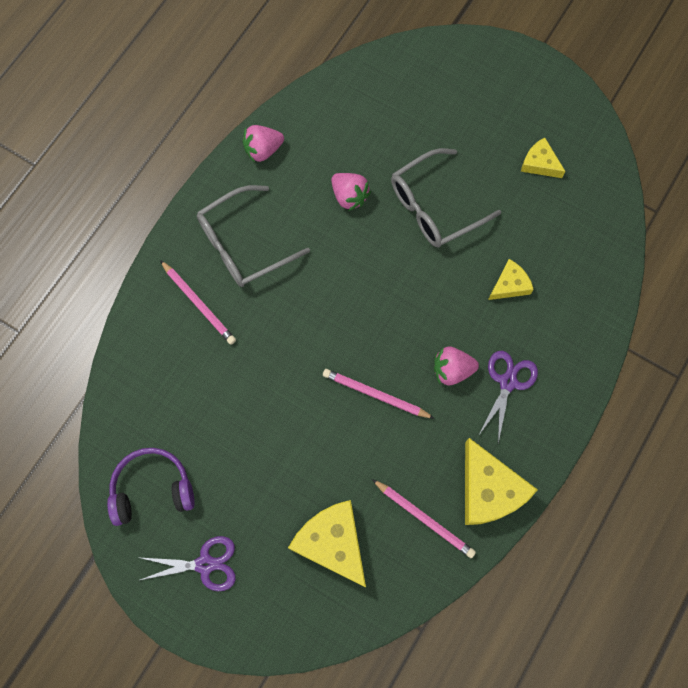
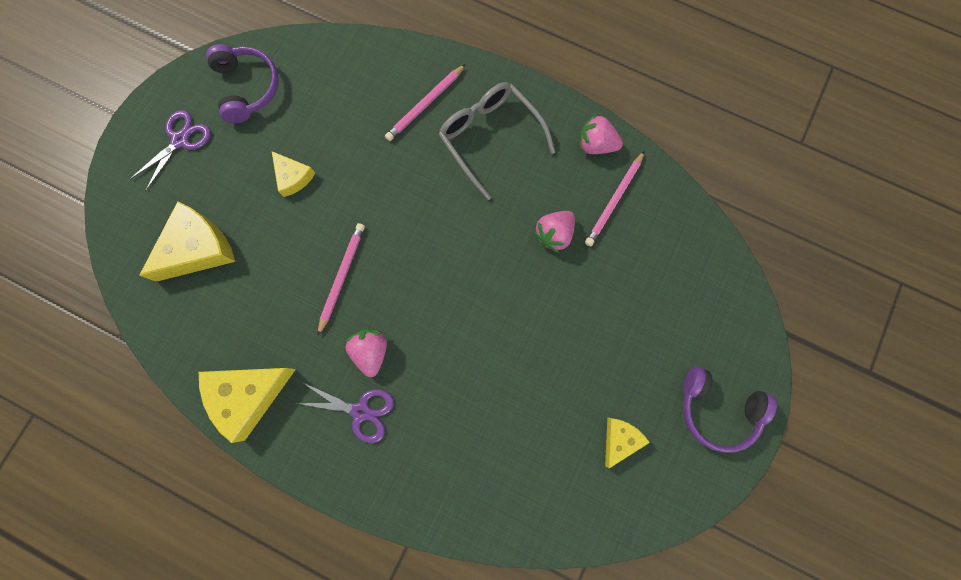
camera: 85 degrees right, 5 degrees up
(205, 564) = (180, 140): purple scissors -> purple scissors turned 135 degrees counterclockwise
(263, 150) = (596, 145): pink strawberry -> pink strawberry turned 45 degrees counterclockwise
(424, 518) = (219, 332): pink pencil -> pink pencil (614, 200)
(434, 207) = (552, 323): grey glasses -> none
(509, 285) = (469, 409): yellow cheese -> yellow cheese (293, 177)
(517, 85) = (717, 409): none -> purple headphones

